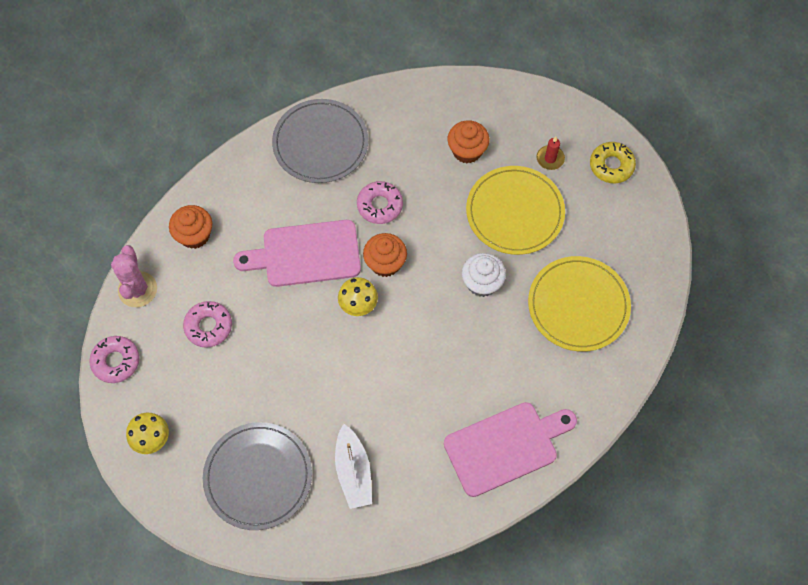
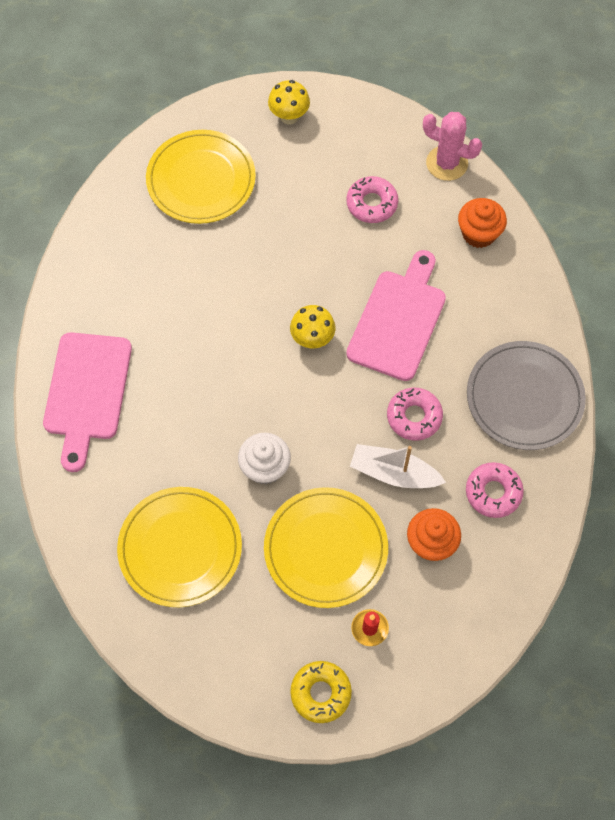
camera: 120 degrees right, 0 degrees up
(116, 361) = (382, 119): pink donut -> pink donut (493, 492)
(258, 476) = (201, 179): grey plate -> yellow plate
(353, 471) = (153, 254): white boat -> white boat (394, 473)
(385, 263) = (344, 387): orange cupcake -> none

